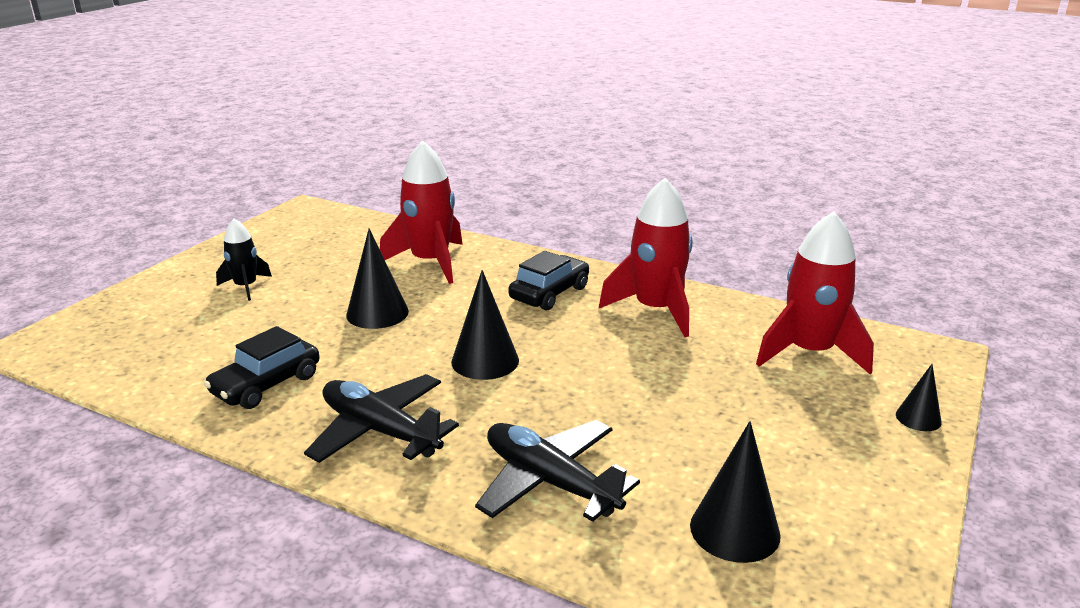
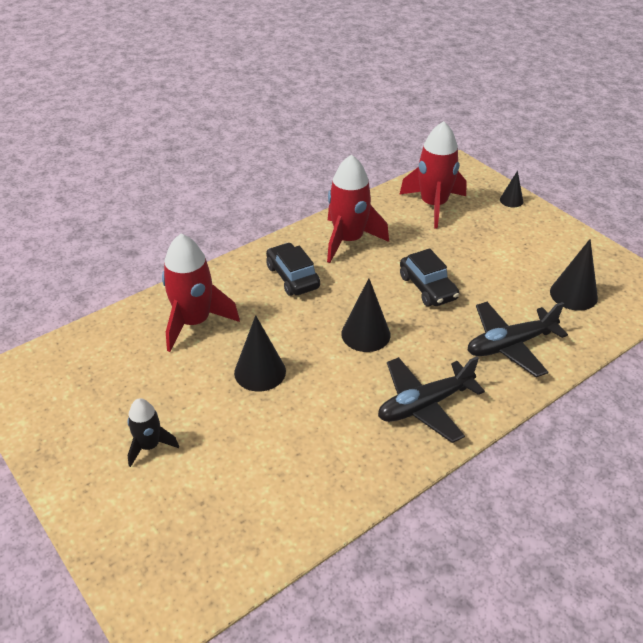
camera: 65 degrees left, 15 degrees up
(266, 385) = (331, 456): black car -> black car (428, 287)

